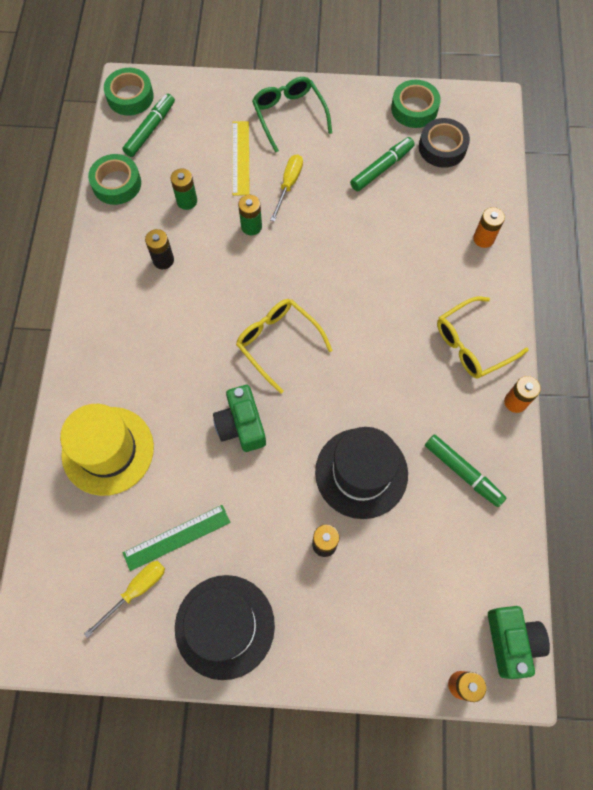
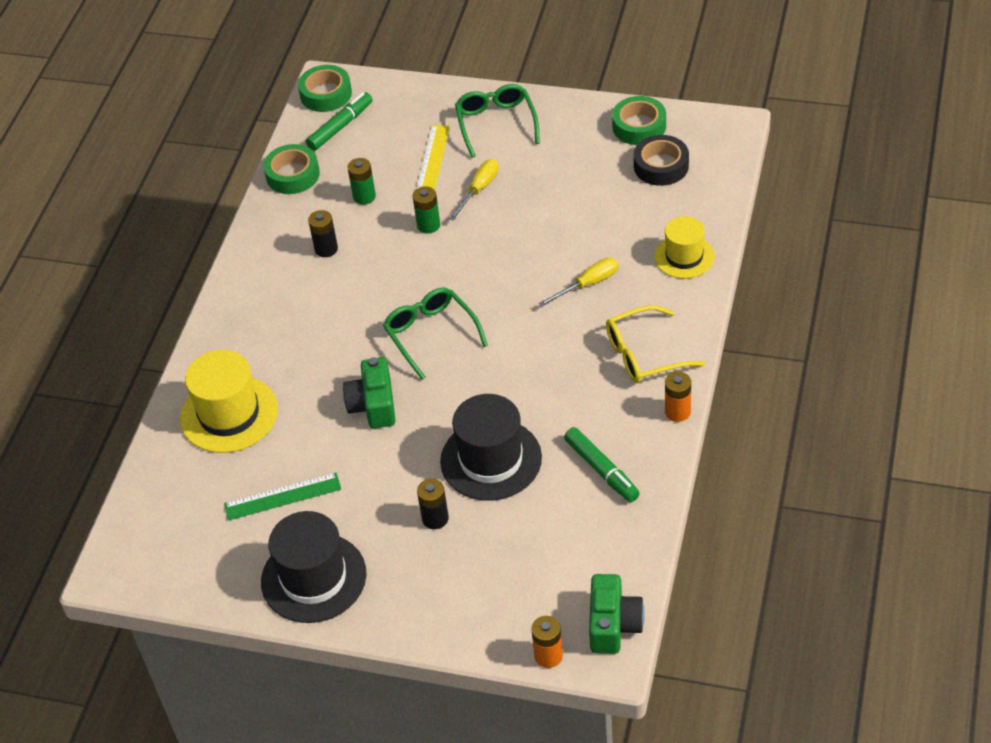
camera: 15 degrees right, 20 degrees down
(136, 591) = (230, 538): yellow screwdriver -> yellow screwdriver (588, 284)
(277, 342) = (430, 334): yellow glasses -> green glasses
(382, 168) = (587, 181): green marker -> none
(483, 238) = (684, 256): orange battery -> yellow hat

